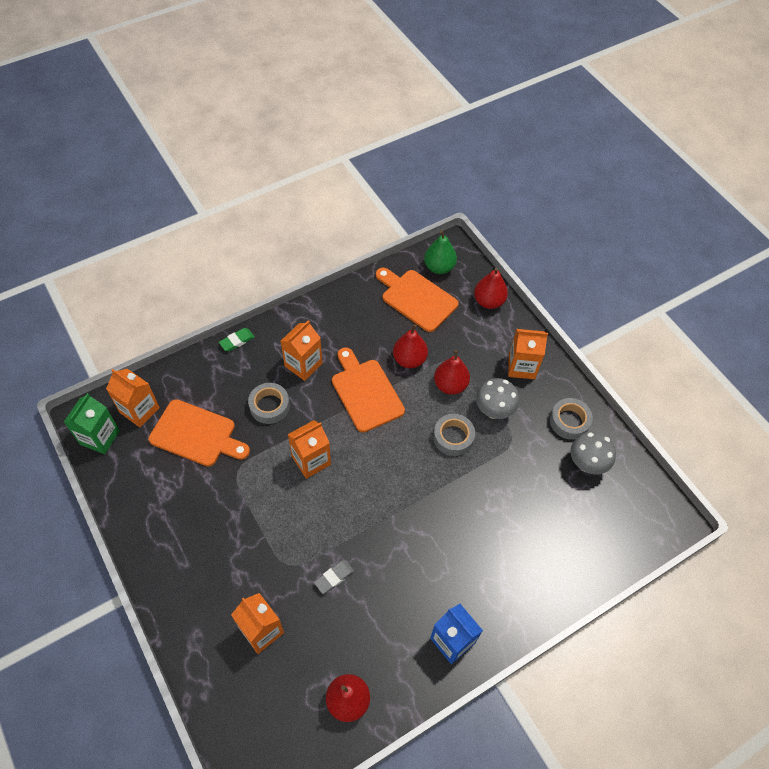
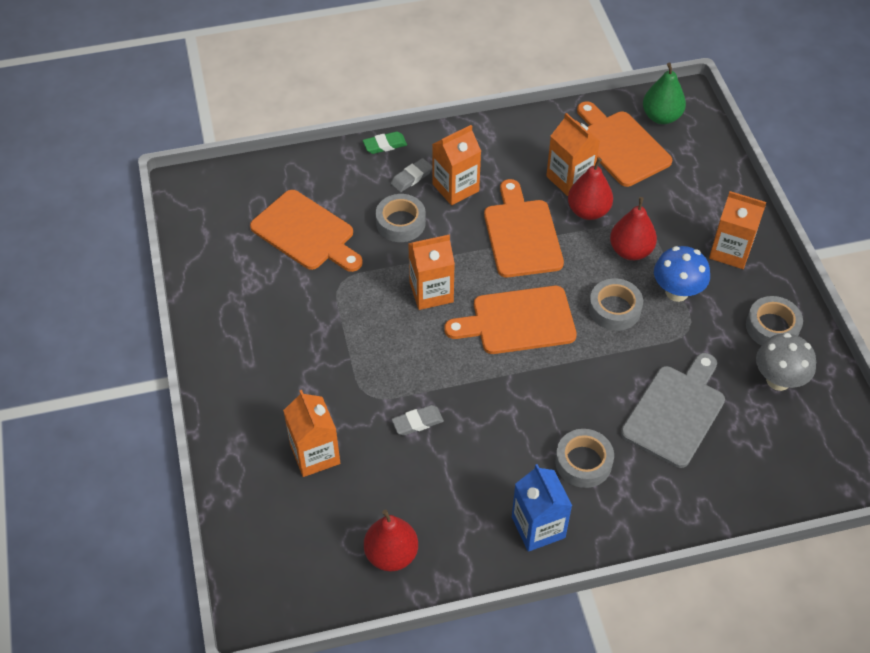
camera: 20 degrees right, 5 degrees down
(100, 437) = (197, 210): green carton -> none
(139, 410) = (250, 192): orange carton -> orange carton (569, 179)
(266, 364) = (411, 177): none -> grey eraser
(384, 467) = (518, 321): none -> orange cutting board
(469, 574) = (583, 462): none -> grey tape
(488, 301) = (712, 168): red pear -> none
(493, 410) = (677, 292): grey mushroom -> blue mushroom
(523, 511) = (676, 412): none -> grey cutting board

